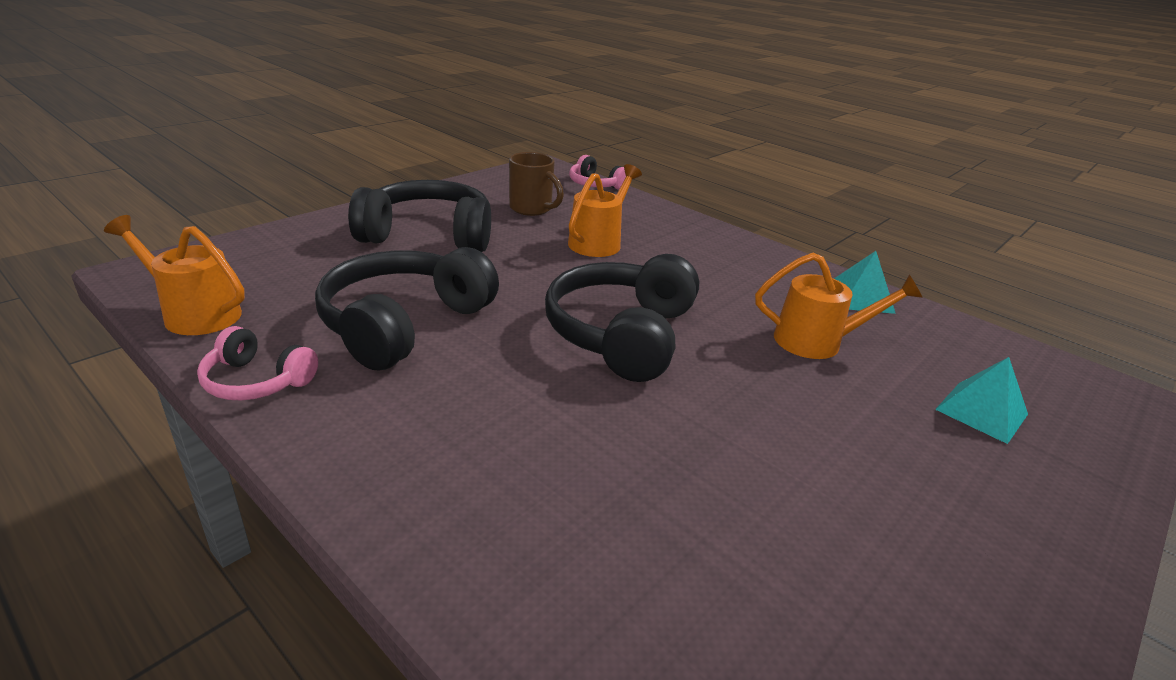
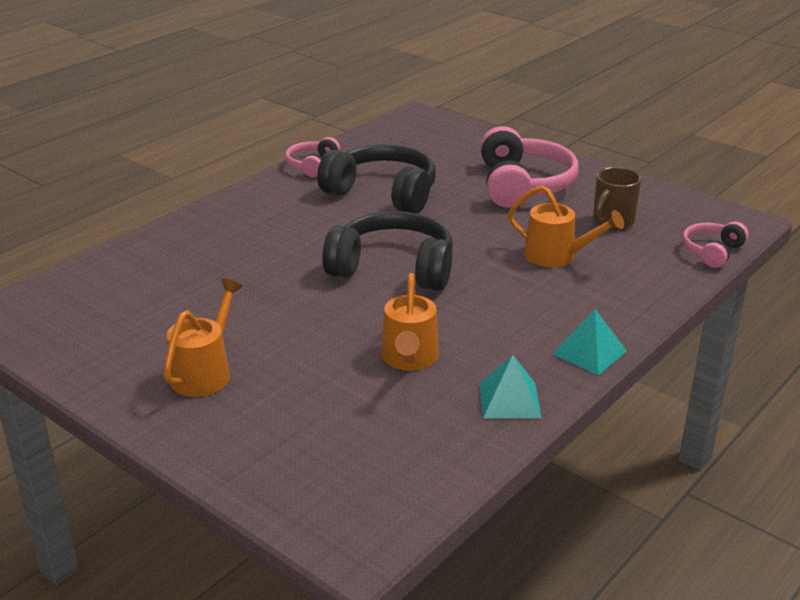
camera: 90 degrees right, 0 degrees up
(194, 313) = (376, 137): orange watering can -> orange watering can (205, 372)
(428, 235) = (522, 185): black headphones -> pink headphones
(981, 411) = (317, 430): turquoise pyramid -> turquoise pyramid (589, 352)

